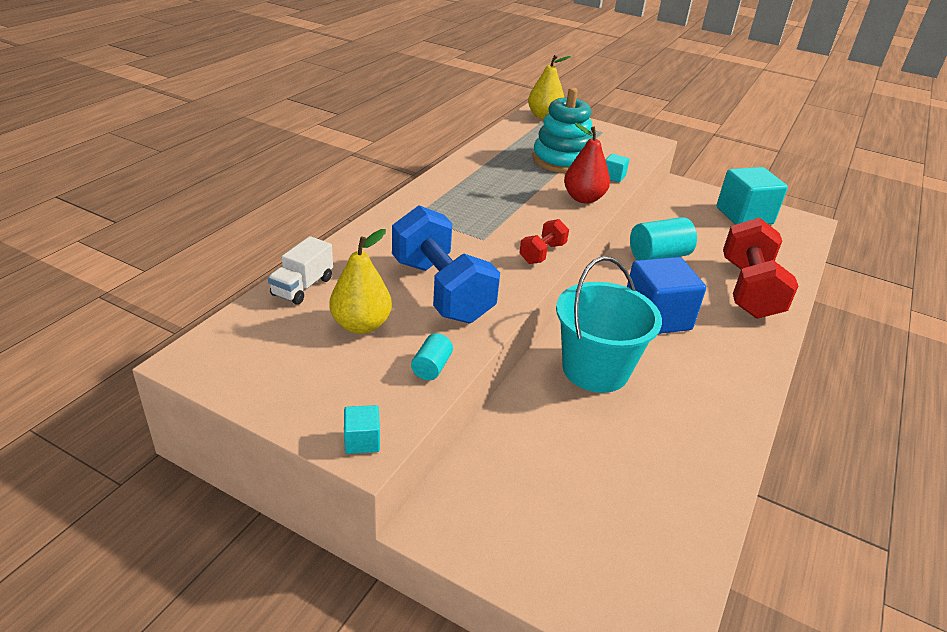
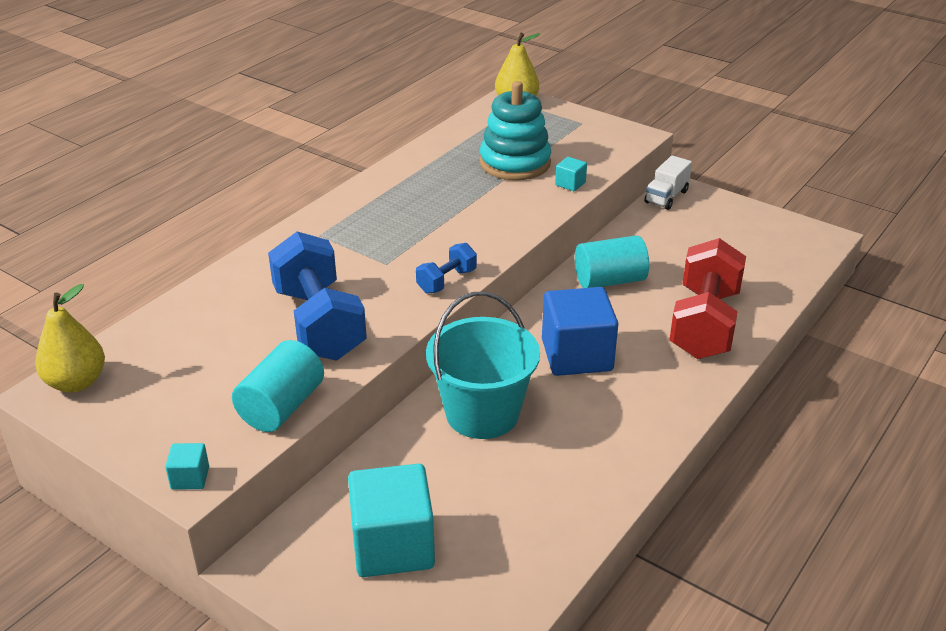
camera: 10 degrees right, 0 degrees up
(302, 287) = (174, 317): white truck -> white truck (666, 197)
(361, 325) = (223, 360): yellow pear -> yellow pear (76, 382)
(431, 367) = (281, 406): turquoise cylinder -> turquoise cylinder, size x1.89
(542, 253) = (446, 281): red dumbbell -> blue dumbbell
(583, 198) = (521, 213): red pear -> none
(744, 216) = (741, 229): turquoise cube -> turquoise cube (393, 545)

